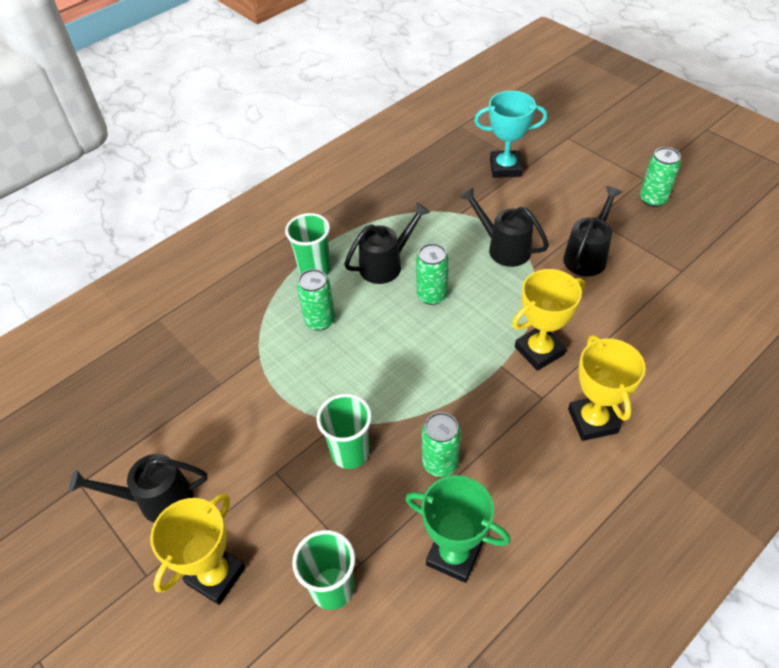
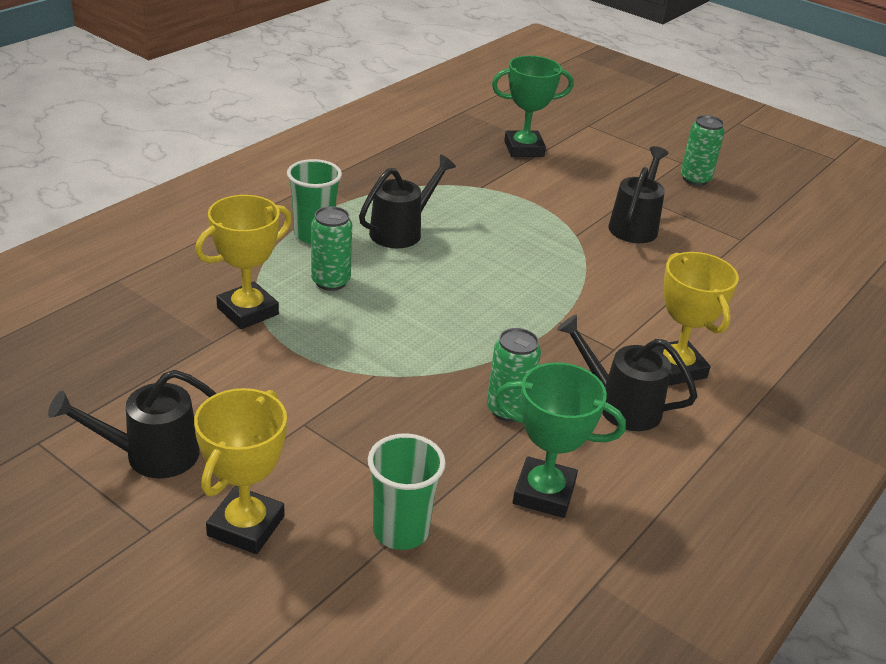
camera: 15 degrees left, 15 degrees down
(350, 452) = (395, 402): green cup -> none
(432, 295) = (463, 259): green can -> none
(503, 248) = (537, 218): black watering can -> black watering can (619, 405)
(505, 168) = (524, 149): turquoise trophy -> green trophy
(539, 351) = (601, 307): yellow trophy -> yellow trophy (248, 311)

